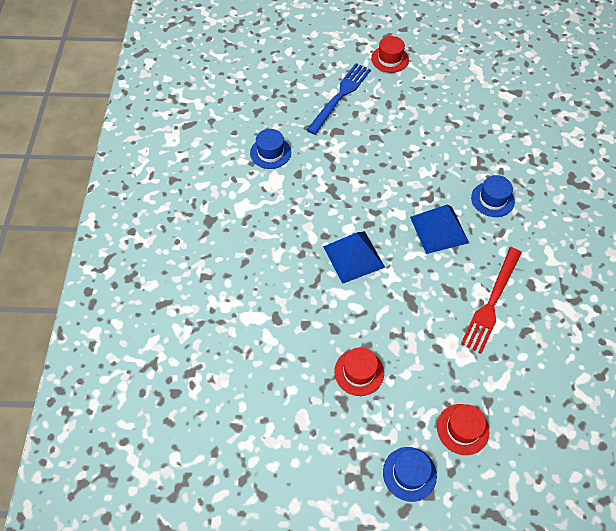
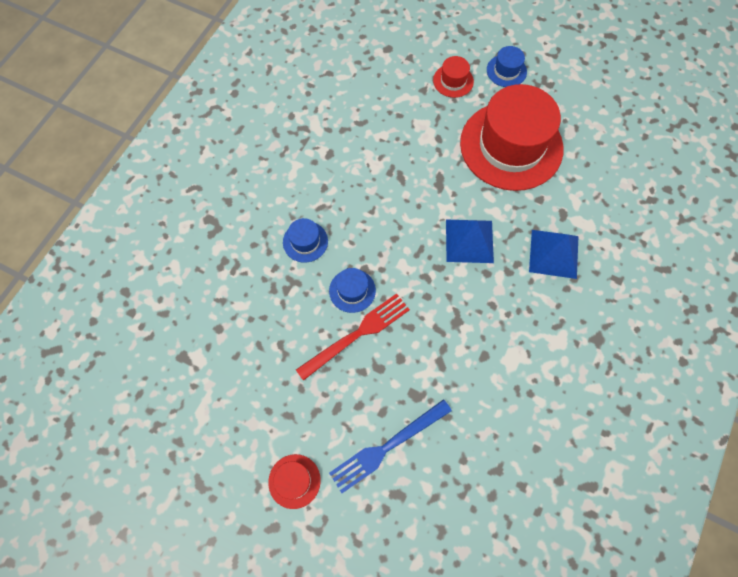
camera: 155 degrees left, 10 degrees up
(270, 152) = (504, 398): blue hat -> blue hat (352, 290)
(359, 372) = (511, 146): red hat -> red hat, size x2.42
(439, 229) = (375, 233): blue pyramid -> blue pyramid (553, 254)
(491, 302) = (372, 154): red fork -> red fork (357, 335)

